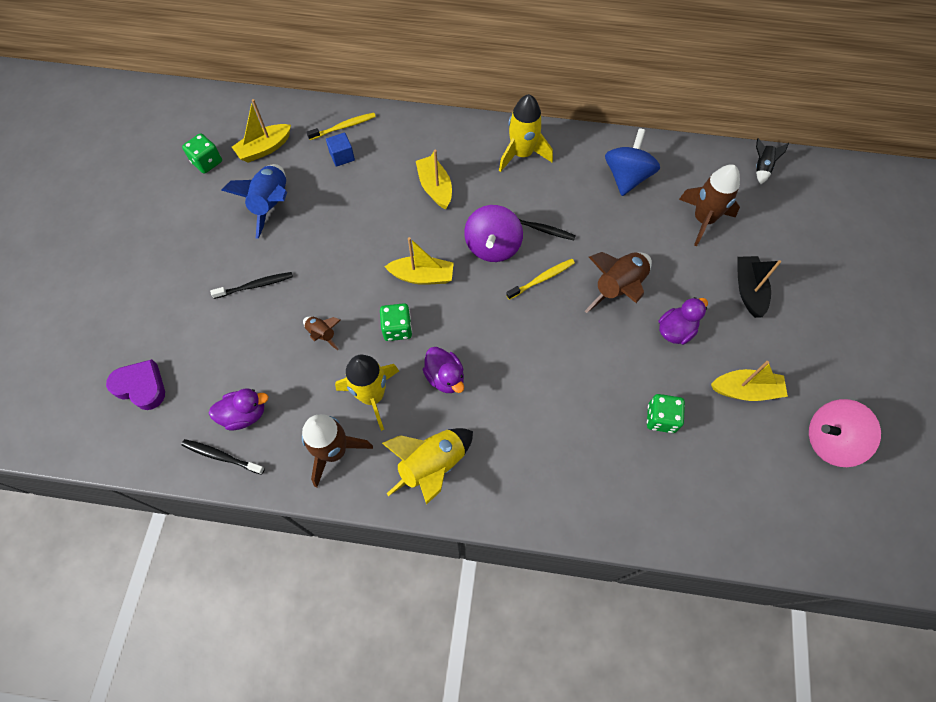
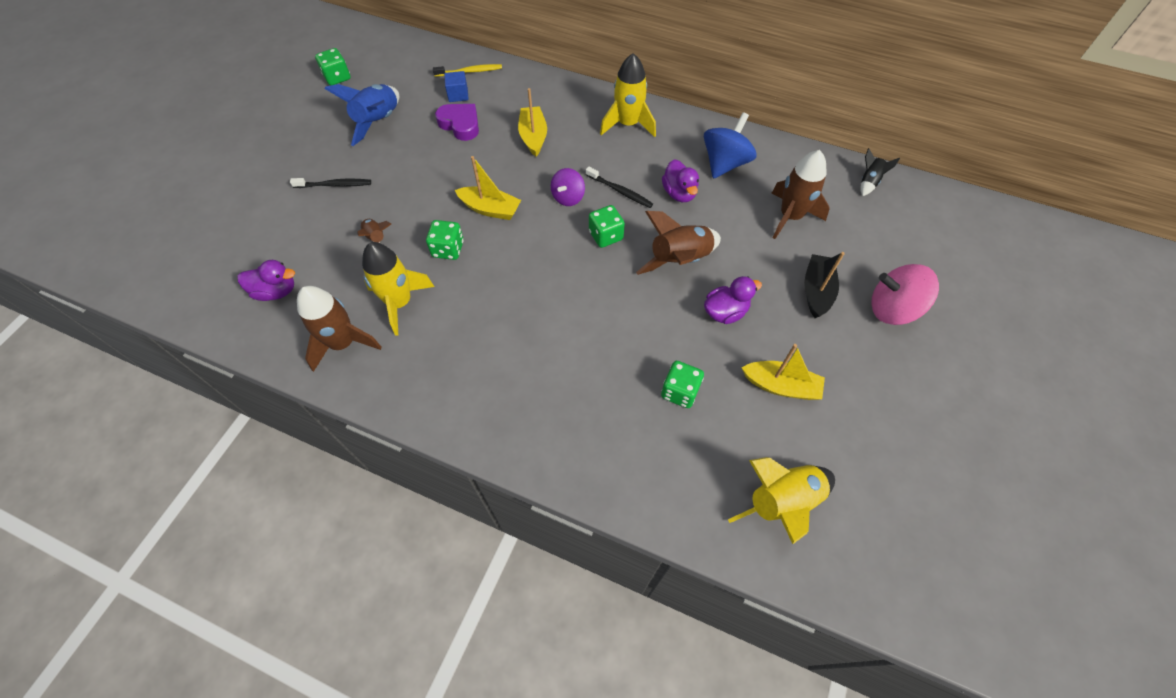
camera: 15 degrees right, 5 degrees down
(141, 387) = (197, 247): purple heart -> purple heart (460, 124)
(221, 456) = (239, 322): black toothbrush -> none
(264, 149) = (392, 76): yellow boat -> none
(432, 466) = (431, 379): yellow rocket -> yellow rocket (781, 502)
(445, 377) = (476, 302): purple duck -> purple duck (679, 193)
(492, 246) = (568, 197): purple spinning top -> purple spinning top, size x0.63
(542, 279) = (605, 236): yellow toothbrush -> green dice
(830, 440) = (859, 458): pink spinning top -> pink spinning top (892, 309)

